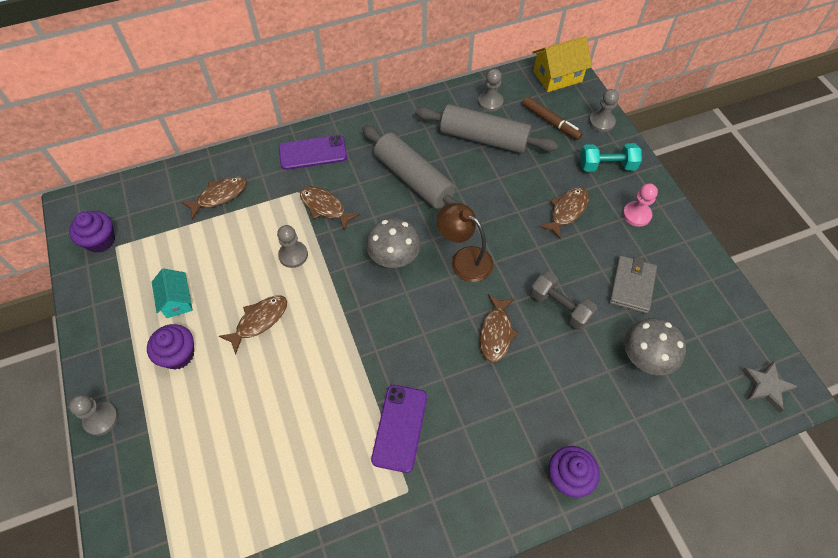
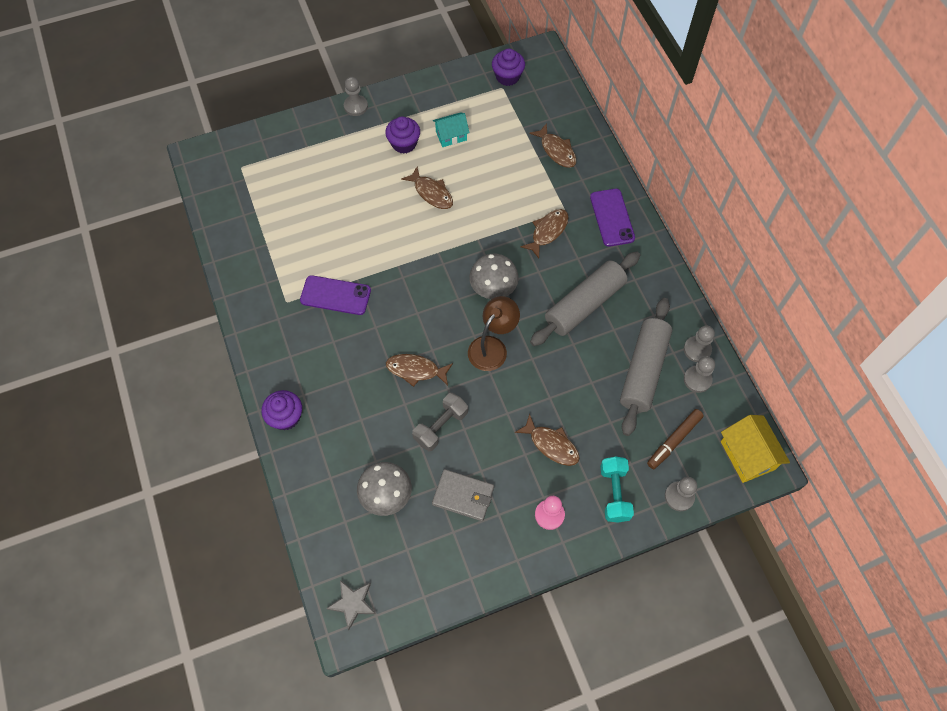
camera: 90 degrees right, 5 degrees up
(293, 255) = (495, 211): grey pawn -> grey pawn (697, 349)

